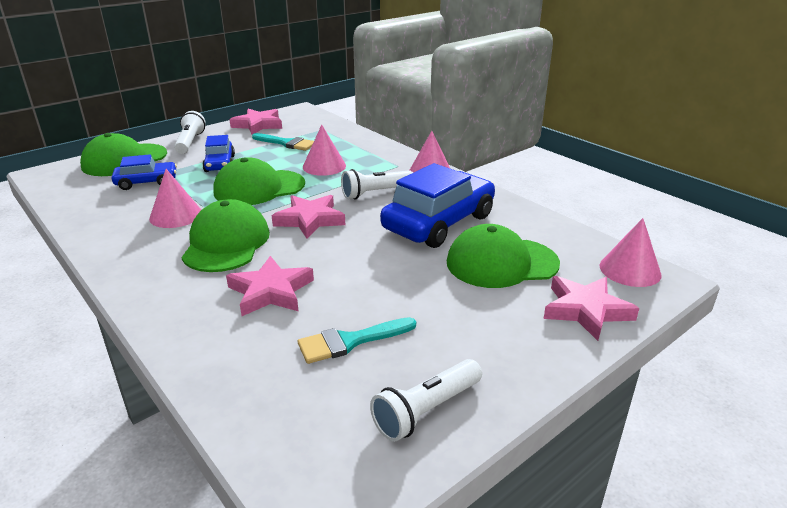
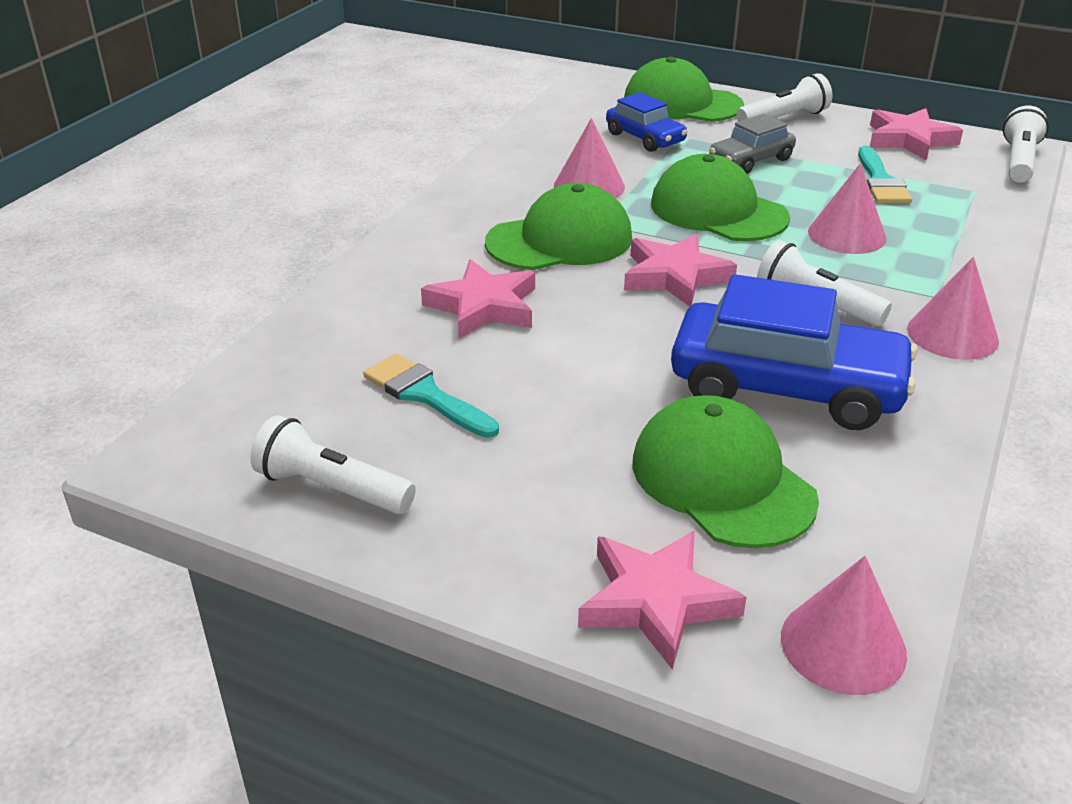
camera: 65 degrees right, 5 degrees up
(220, 164) = (750, 160): blue car -> grey car
(310, 113) = (1019, 161): none -> white flashlight

